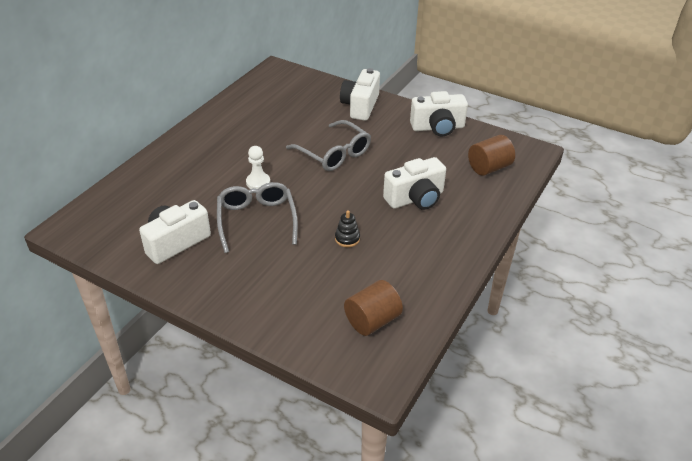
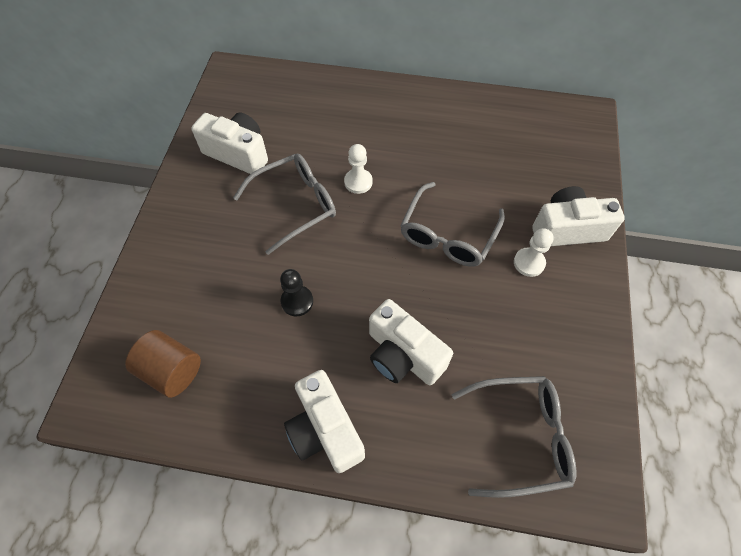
camera: 70 degrees right, 20 degrees up
(347, 239) = (297, 301): black stacking toy -> black pawn
(376, 128) = (529, 263): none -> white pawn
(438, 128) = (578, 339): white camera -> white camera (325, 430)
(489, 168) = (519, 437): brown cylinder -> grey glasses

